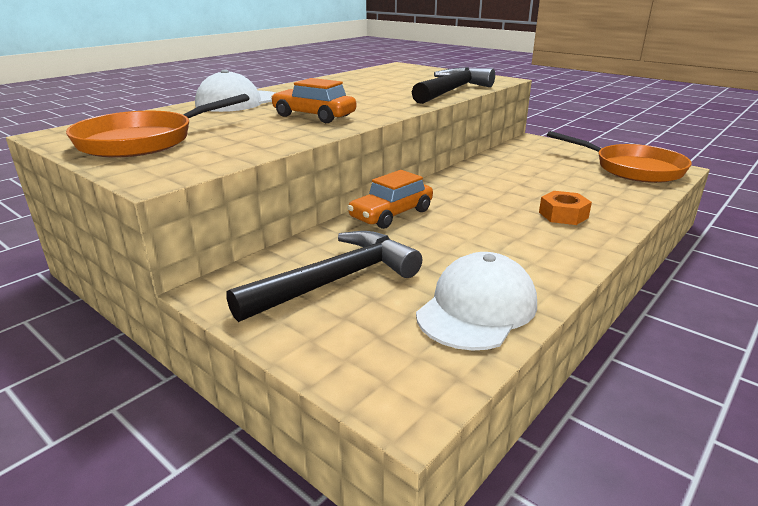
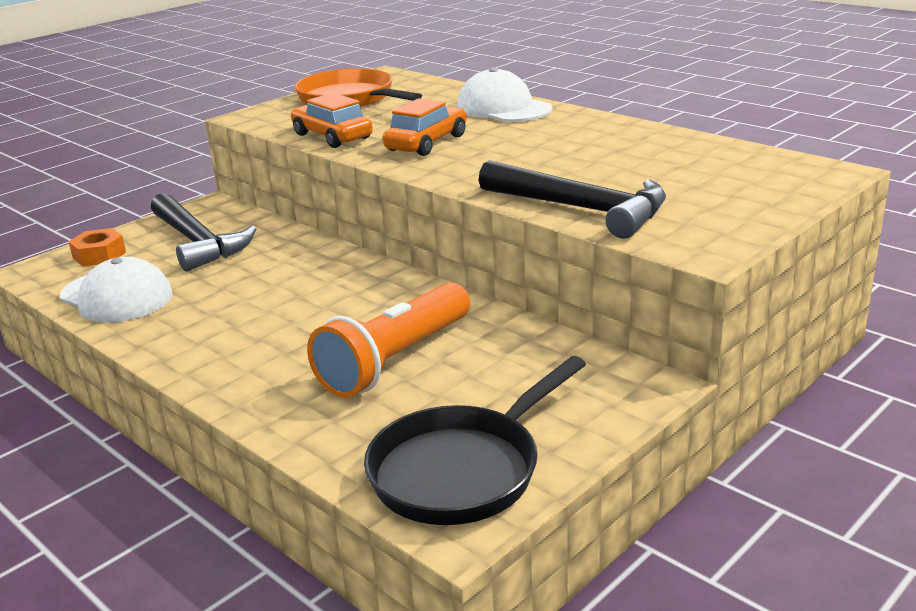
camera: 95 degrees right, 0 degrees up
(391, 214) = (325, 261): orange car -> orange car (332, 136)
(540, 185) = (394, 360): none -> orange flashlight
(563, 215) = (282, 363): orange nut -> orange nut (99, 255)
(632, 169) = (462, 470): orange pan -> black pan

